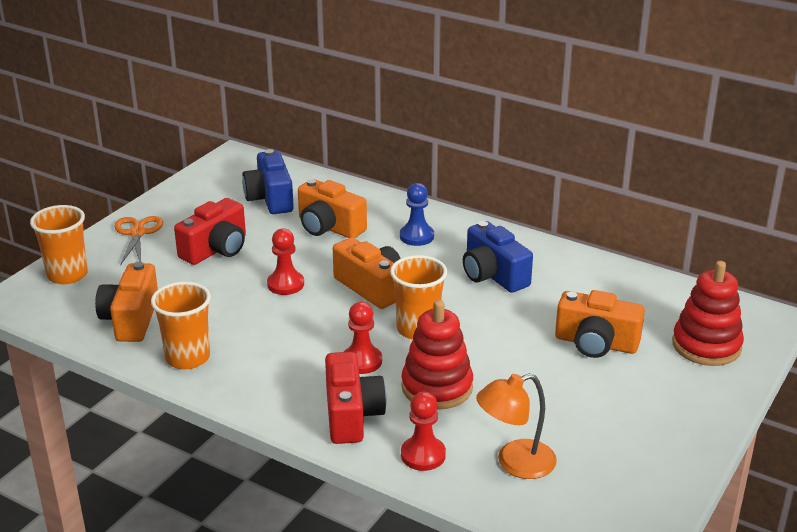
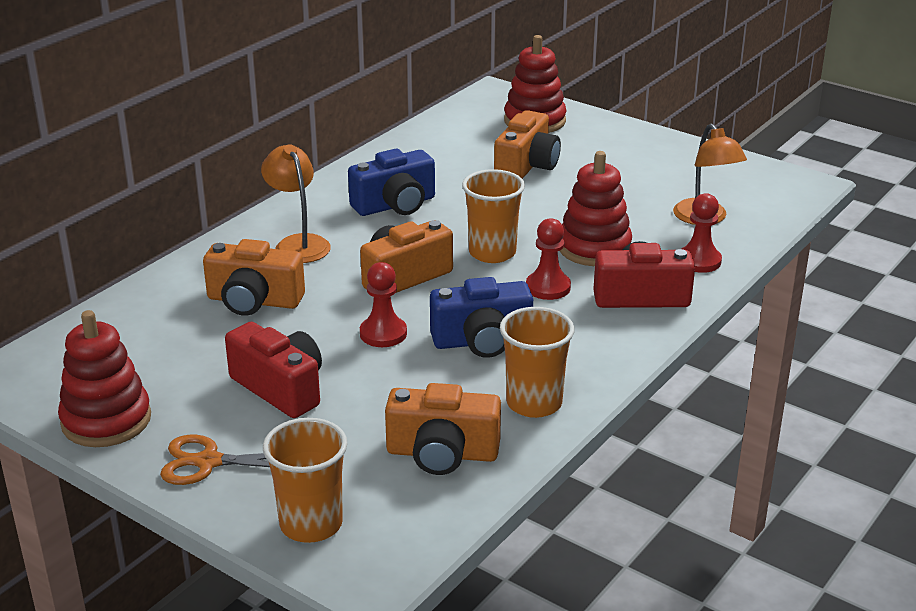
camera: 85 degrees left, 0 degrees up
(186, 195) = (106, 420): none -> red stacking toy
(270, 198) = (155, 345): blue camera -> blue camera (482, 341)
(329, 227) = (254, 301): orange camera -> orange camera turned 60 degrees clockwise
(416, 236) = (298, 243): blue pawn -> orange lamp

